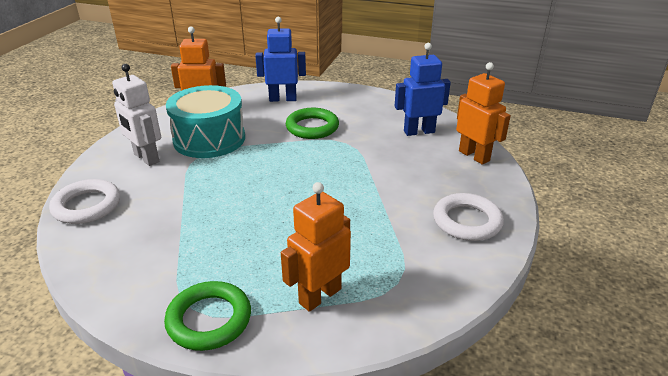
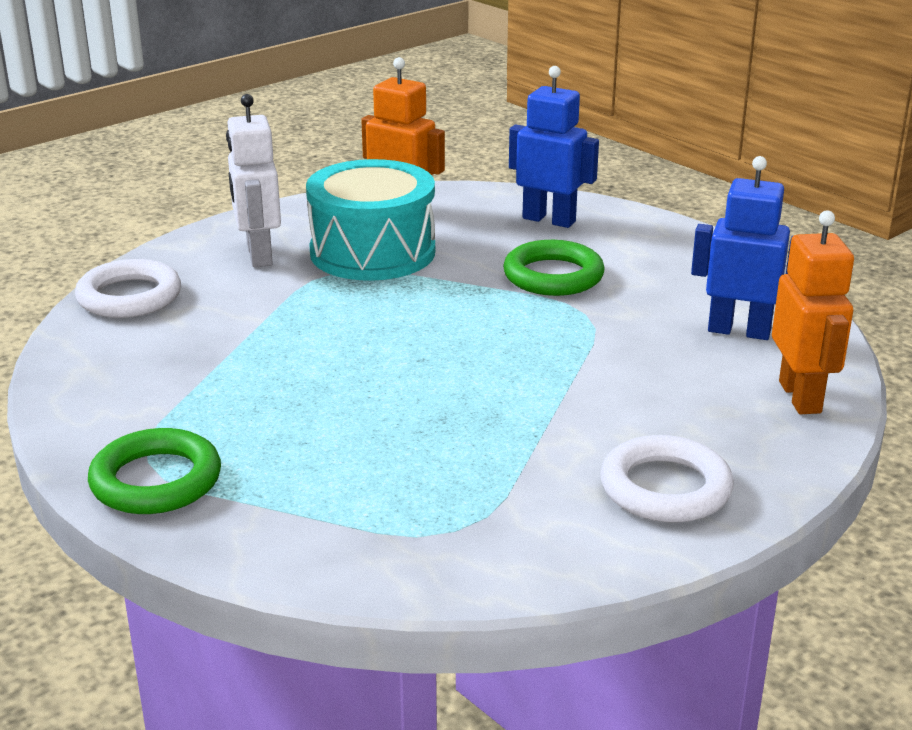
camera: 30 degrees right, 5 degrees down
(319, 296) = (324, 505): orange robot -> none

